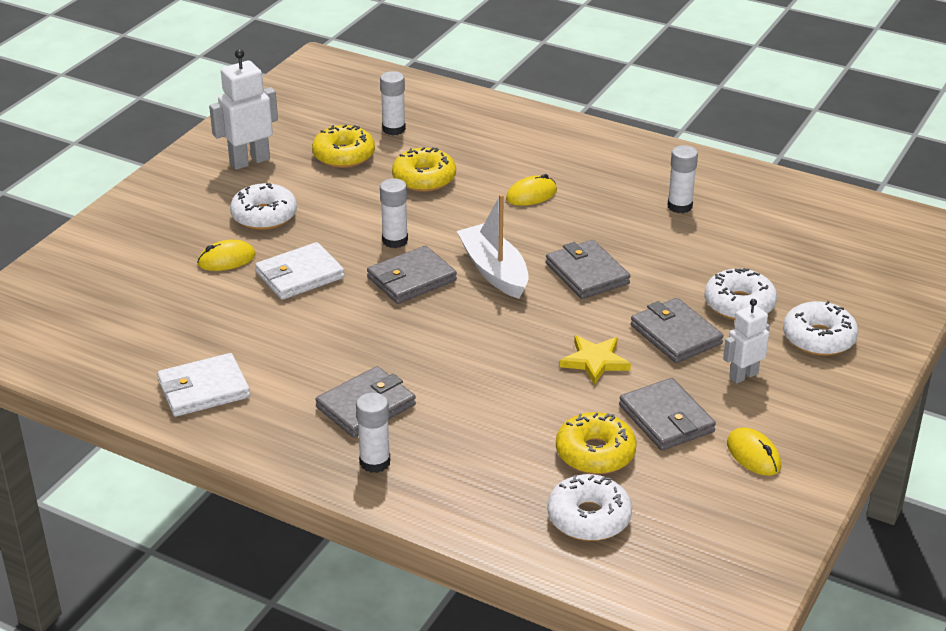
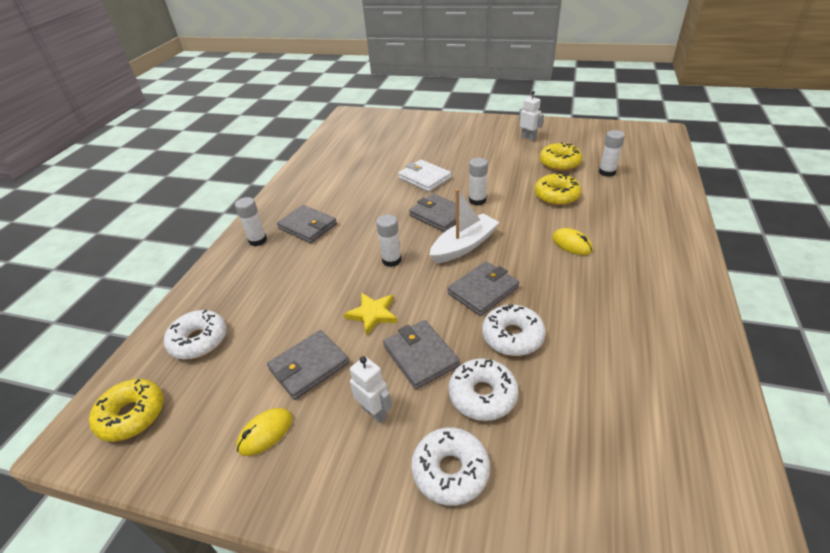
camera: 80 degrees right, 5 degrees up
(204, 389) = (315, 176): white wallet -> none
(226, 260) = (429, 154): yellow mouse -> none
(249, 161) = (528, 138): white robot -> white robot, size x0.64
(264, 216) = (477, 154): white donut -> white donut (512, 336)
(595, 453) = (267, 332): yellow donut -> yellow donut (132, 415)
(676, 335) = (420, 356): grey wallet -> grey wallet turned 75 degrees counterclockwise
(679, 206) = (618, 330): white glue stick -> white glue stick (391, 260)

